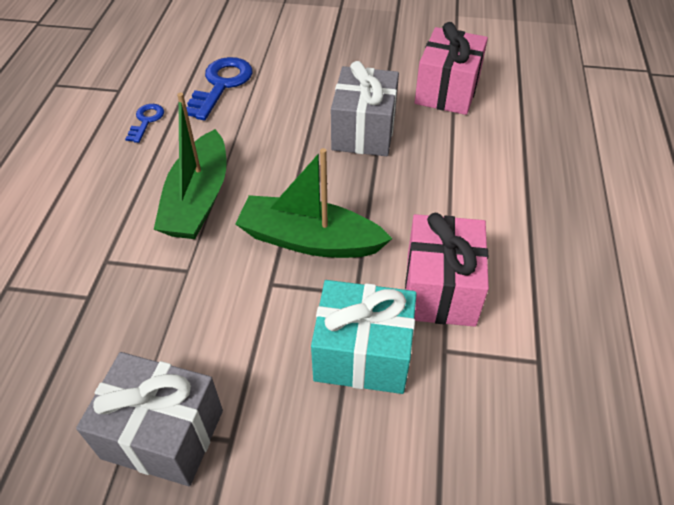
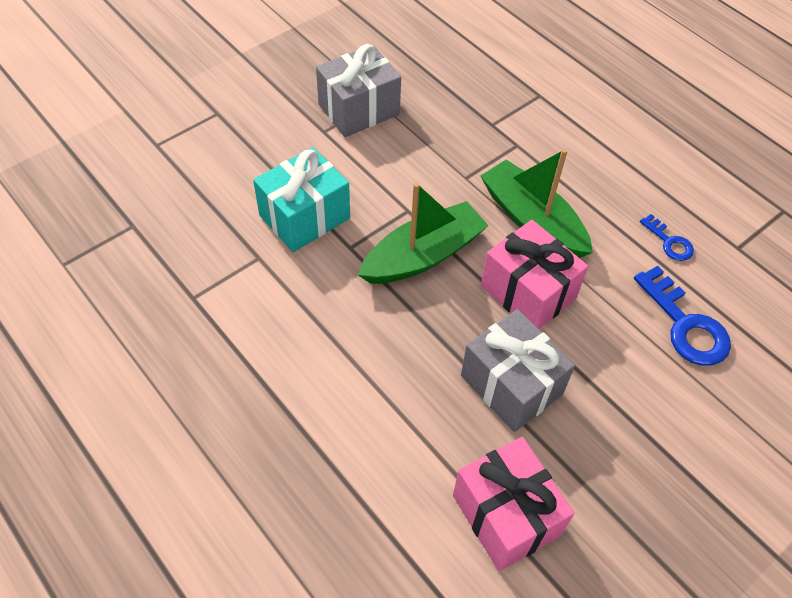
camera: 130 degrees right, 5 degrees up
(440, 289) = (299, 294): pink gift -> pink gift (528, 292)

